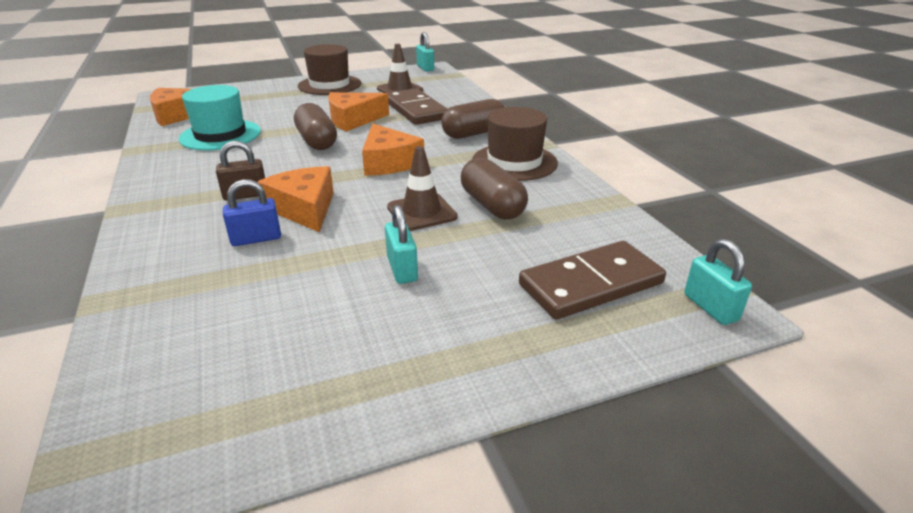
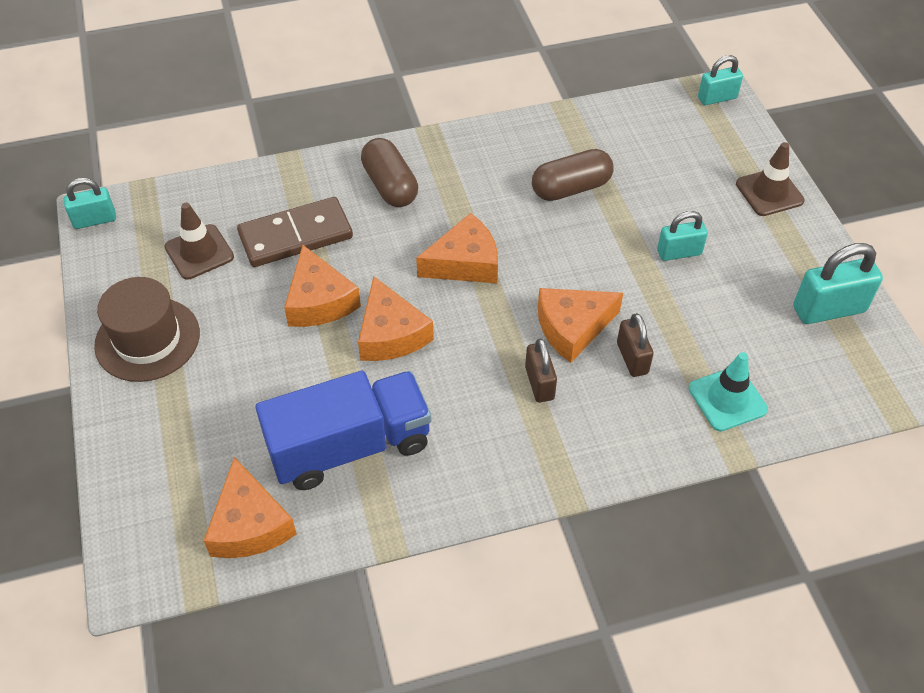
camera: 85 degrees left, 20 degrees up
(175, 297) = (727, 399): none -> turquoise traffic cone
(220, 135) = (350, 446): turquoise hat -> blue truck
(256, 239) = (632, 358): blue padlock -> brown padlock
(288, 398) = (828, 309): none -> turquoise padlock
(317, 141) = (390, 334): brown capsule -> orange cheese
(421, 212) = (582, 238): brown traffic cone -> brown traffic cone (769, 192)
(514, 162) = (475, 162): brown hat -> none
(591, 284) = (694, 148): brown domino -> none

